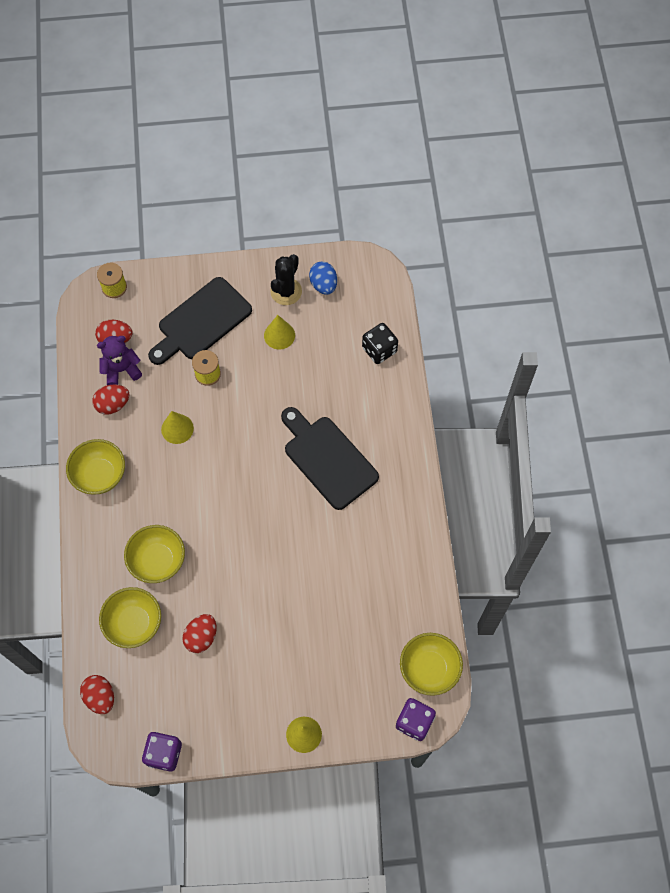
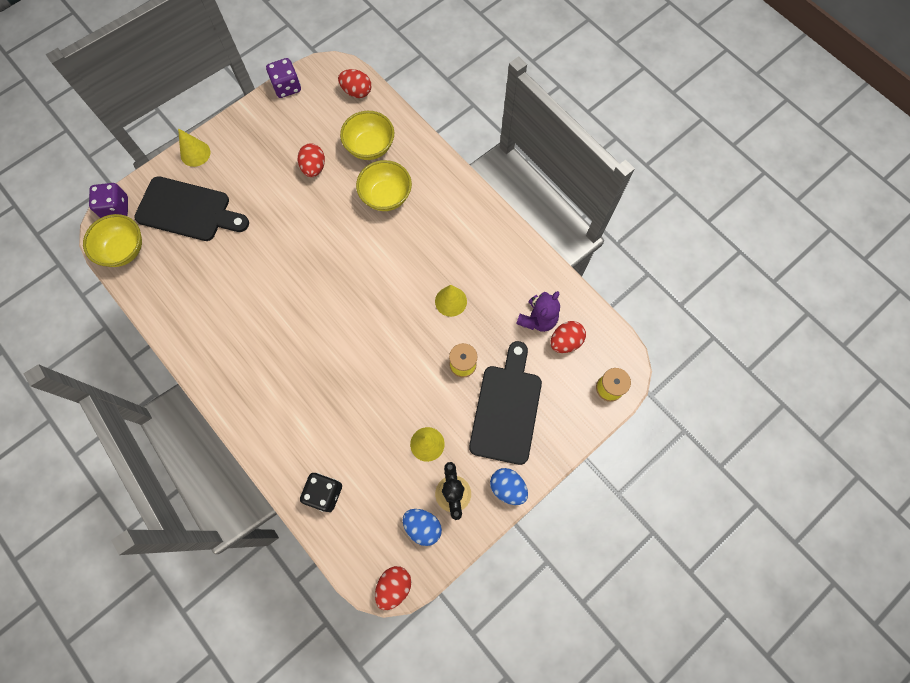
camera: 145 degrees right, 5 degrees up
(100, 475) = (481, 227): yellow bowl -> none
(113, 404) = (519, 286): red egg -> red egg (394, 586)
(244, 271) = (507, 487): none -> blue egg
(327, 459) = (306, 358): black cutting board -> black cutting board (188, 210)

